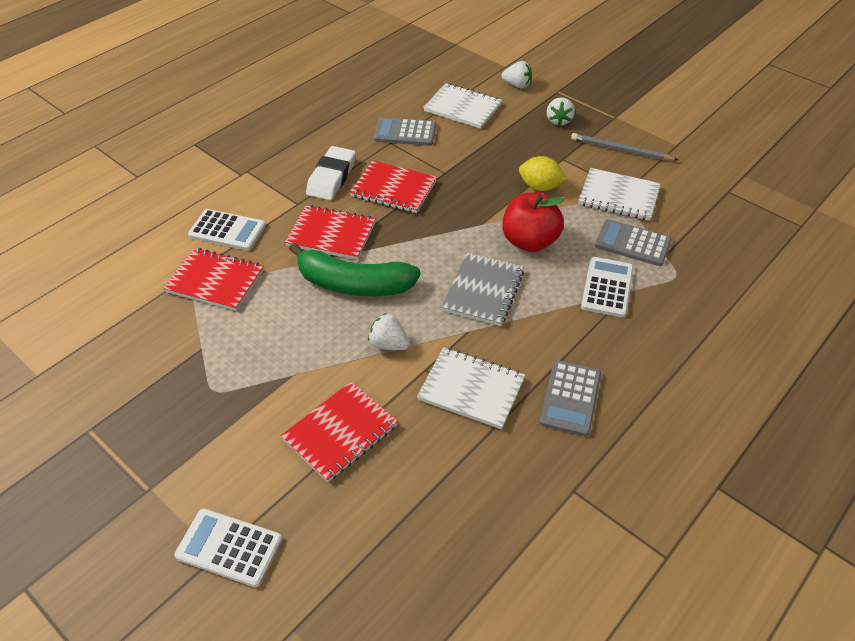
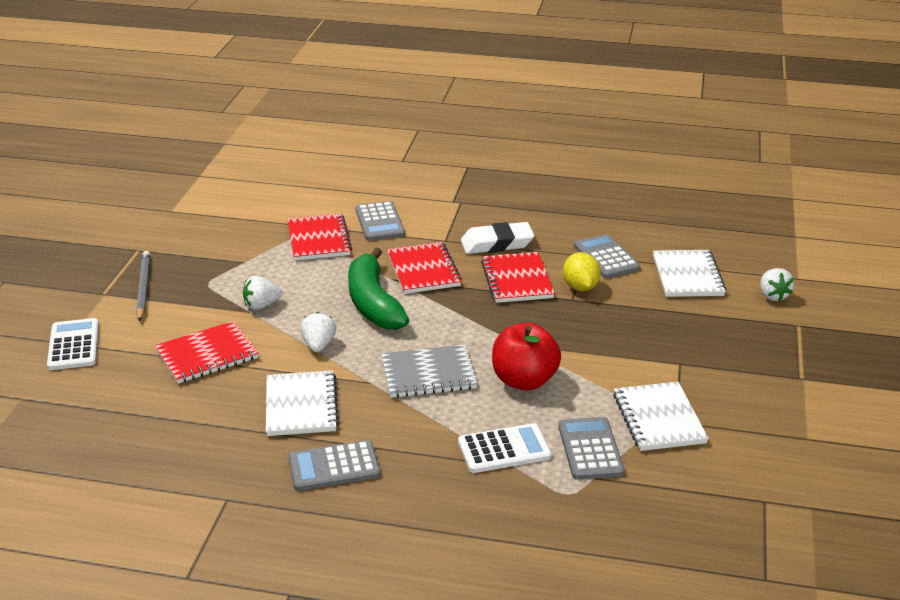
camera: 60 degrees right, 15 degrees down
(227, 231) = (379, 222): white calculator -> grey calculator
(340, 433) = (207, 355): red notebook -> red notebook turned 45 degrees counterclockwise
(540, 187) = (615, 362): yellow lemon -> yellow lemon (580, 287)
(558, 121) = (744, 341): white strawberry -> white strawberry (261, 305)
(620, 150) = (744, 398): grey pencil -> grey pencil (143, 288)

